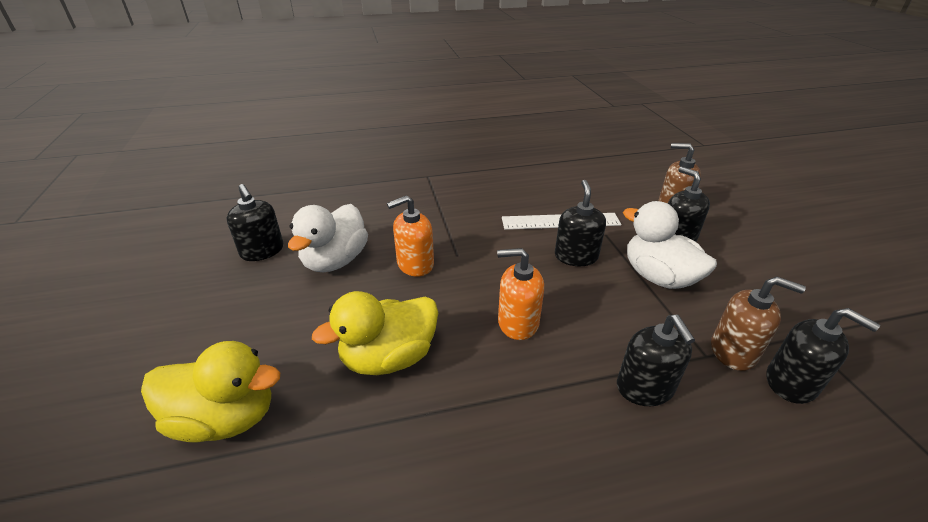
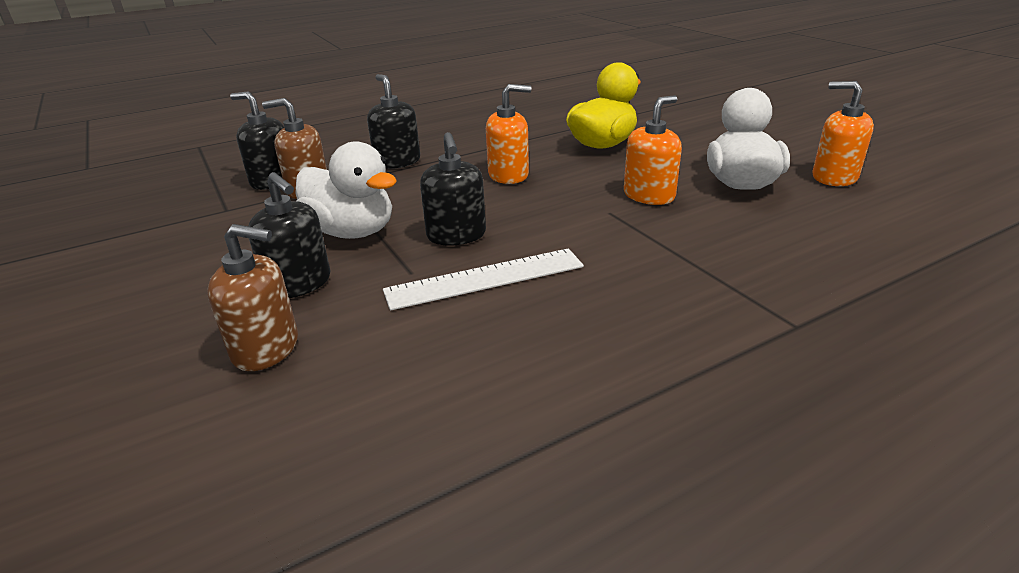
camera: 165 degrees right, 5 degrees down
(225, 418) = (675, 114): yellow duck -> none
(262, 251) = (834, 177): black soap dispenser -> orange soap dispenser

